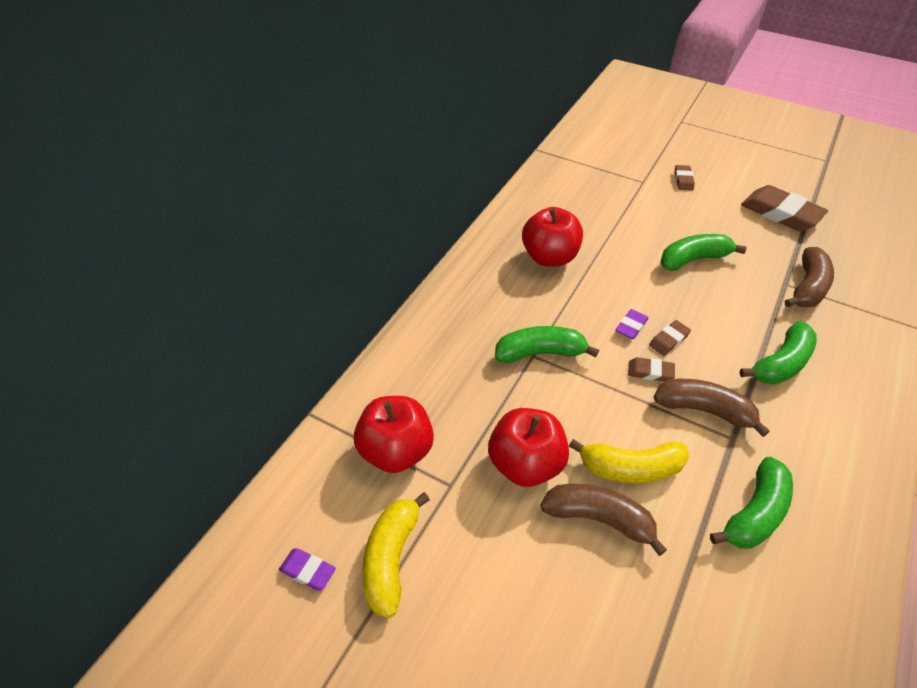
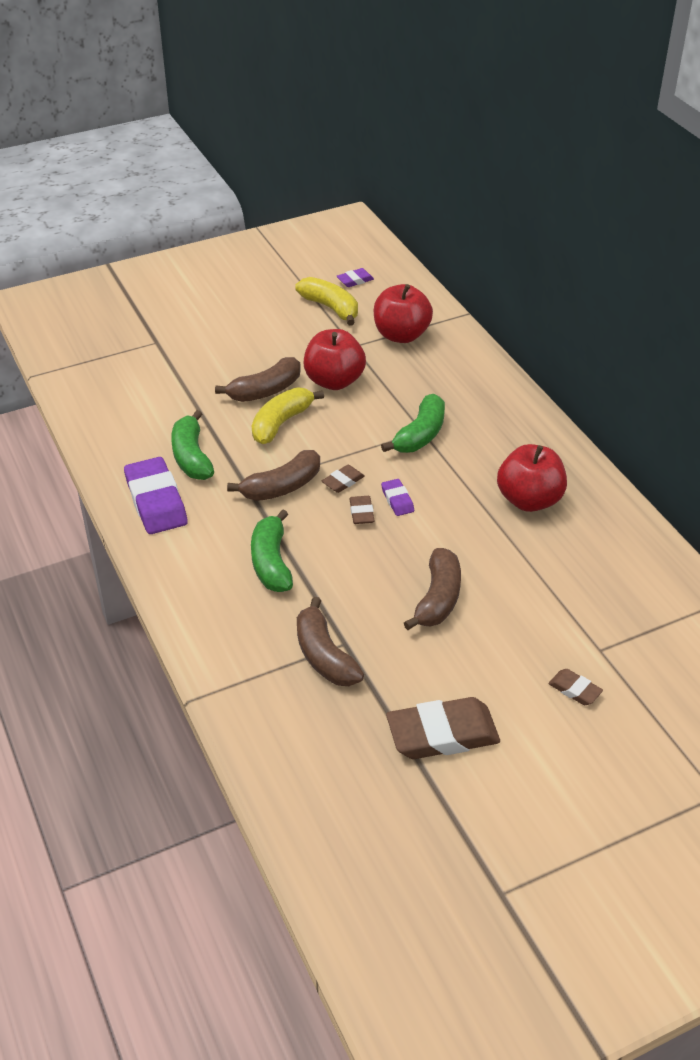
camera: 125 degrees right, 5 degrees down
(693, 259) = (438, 598): green banana -> brown banana
(834, 497) = (156, 501): none -> purple eraser

